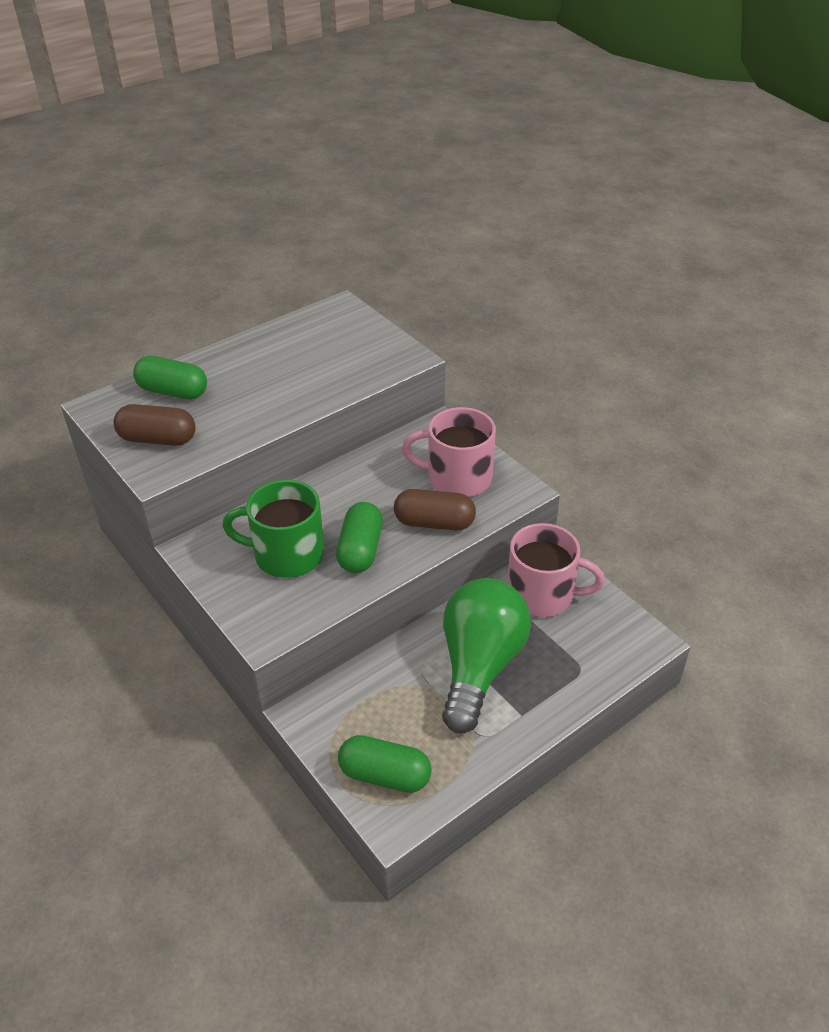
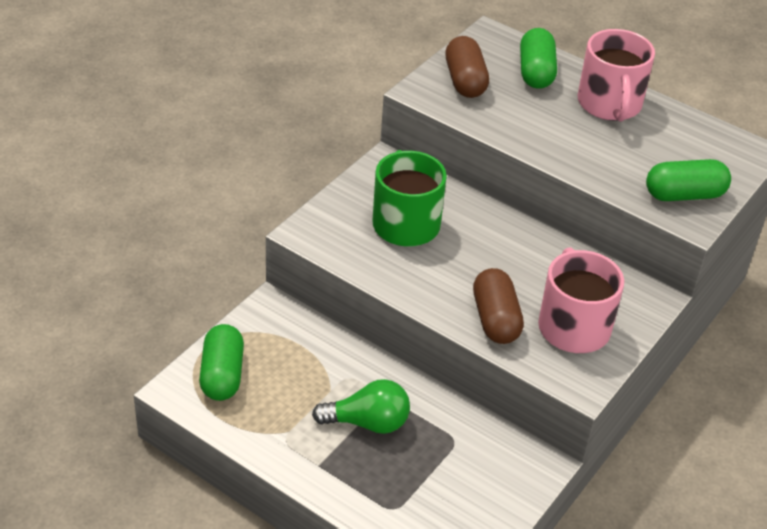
camera: 70 degrees right, 0 degrees up
(360, 550) = (433, 272): green capsule -> green capsule (684, 195)
(479, 666) = (367, 422): green light bulb -> green light bulb, size x0.59
(542, 594) = (485, 462): pink mug -> pink mug (609, 104)

